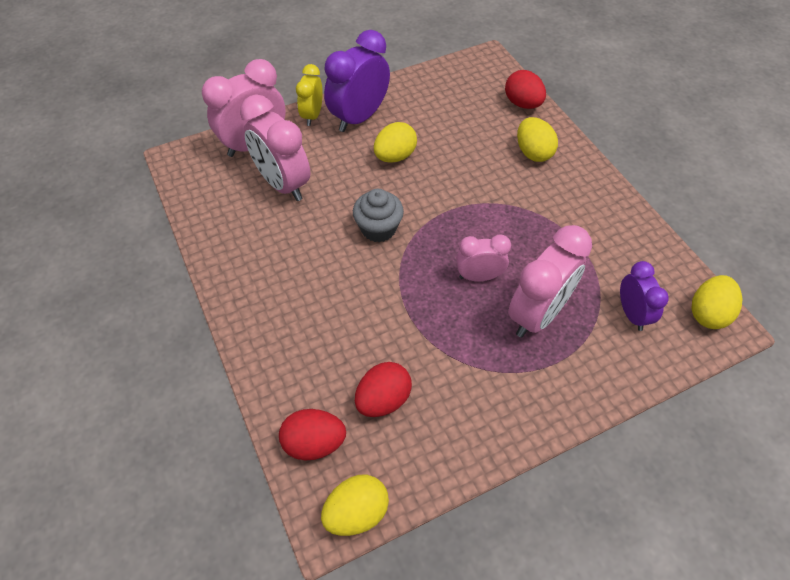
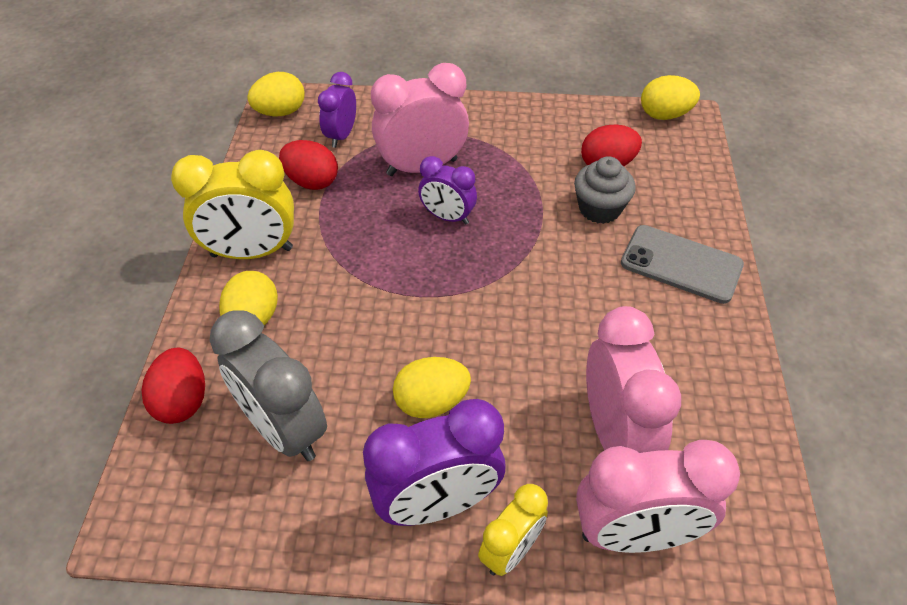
camera: 150 degrees left, 5 degrees down
(278, 319) = (681, 264): none -> grey phone
(314, 443) = (681, 161): red egg -> red egg (312, 182)
(378, 228) = (519, 311): grey cupcake -> grey cupcake (599, 209)
(460, 114) = (284, 429): none -> grey clock
(479, 276) = (447, 217): pink clock -> purple clock
(581, 188) = (252, 252): none -> yellow clock

